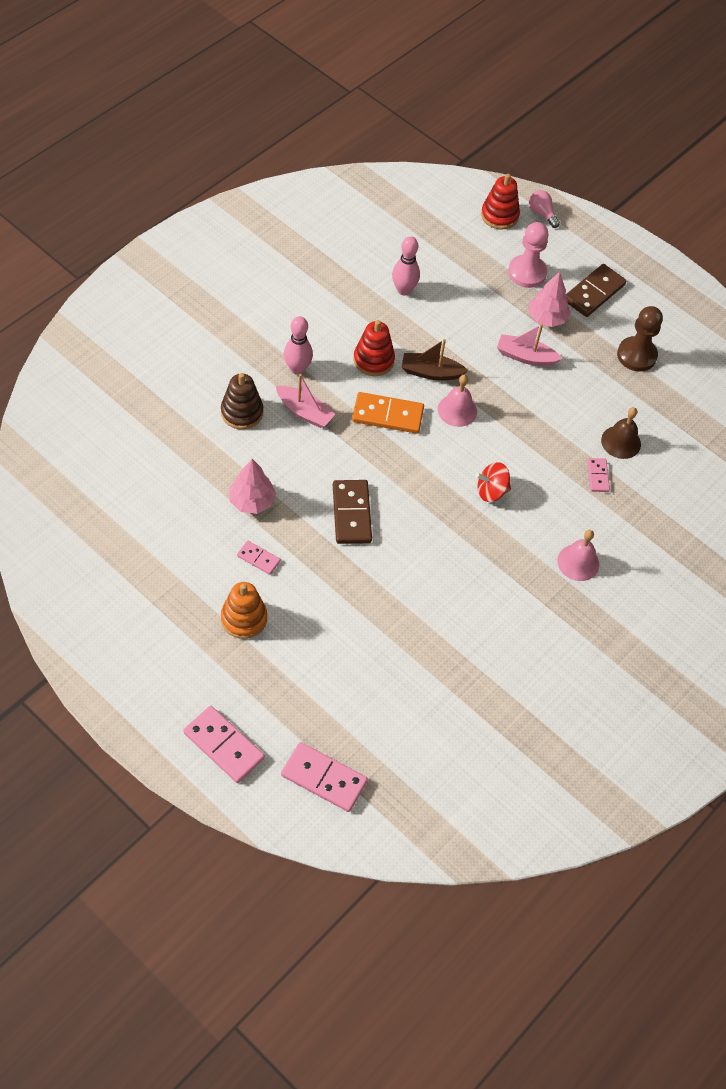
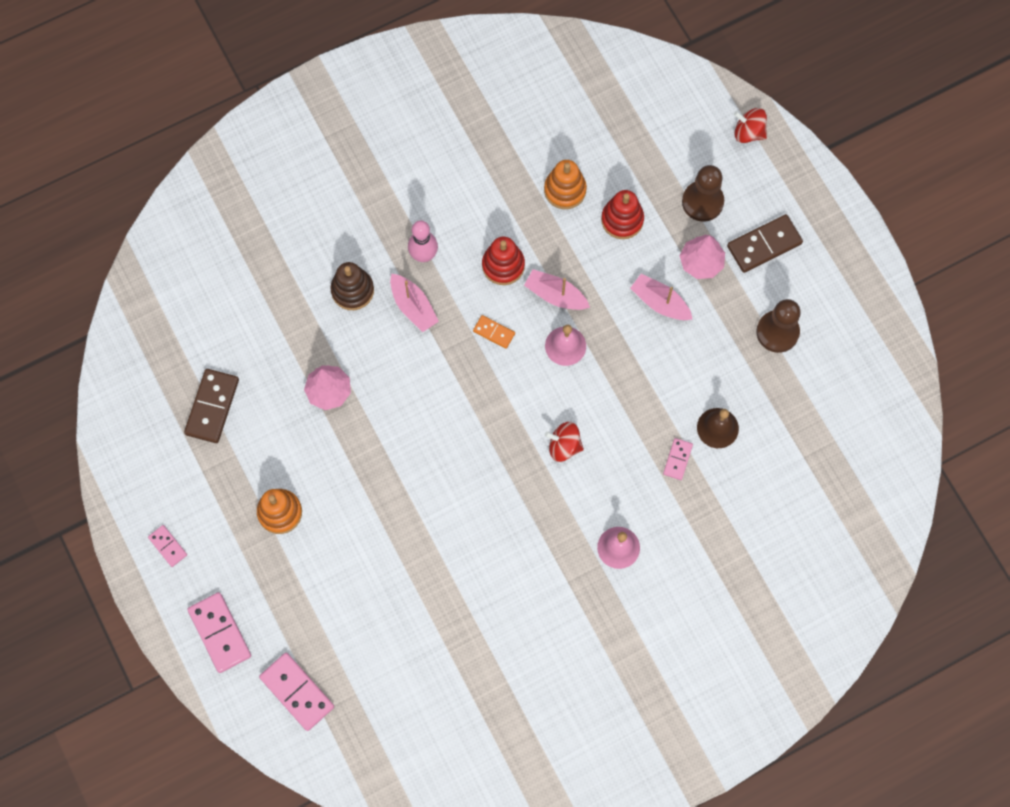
camera: 25 degrees right, 15 degrees up
(258, 559) = (314, 454): pink domino -> pink domino (167, 546)
(351, 513) = (418, 431): brown domino -> brown domino (212, 407)
(387, 415) = (494, 332): orange domino -> orange domino, size x0.55
(404, 290) = (565, 190): pink bowling pin -> orange stacking toy
(431, 372) = (556, 295): brown boat -> pink boat
(499, 215) = (702, 123): red stacking toy -> red stacking toy (622, 220)
(527, 272) = (702, 202): pink pawn -> brown pawn
(542, 214) = (748, 132): pink light bulb -> red spinning top

